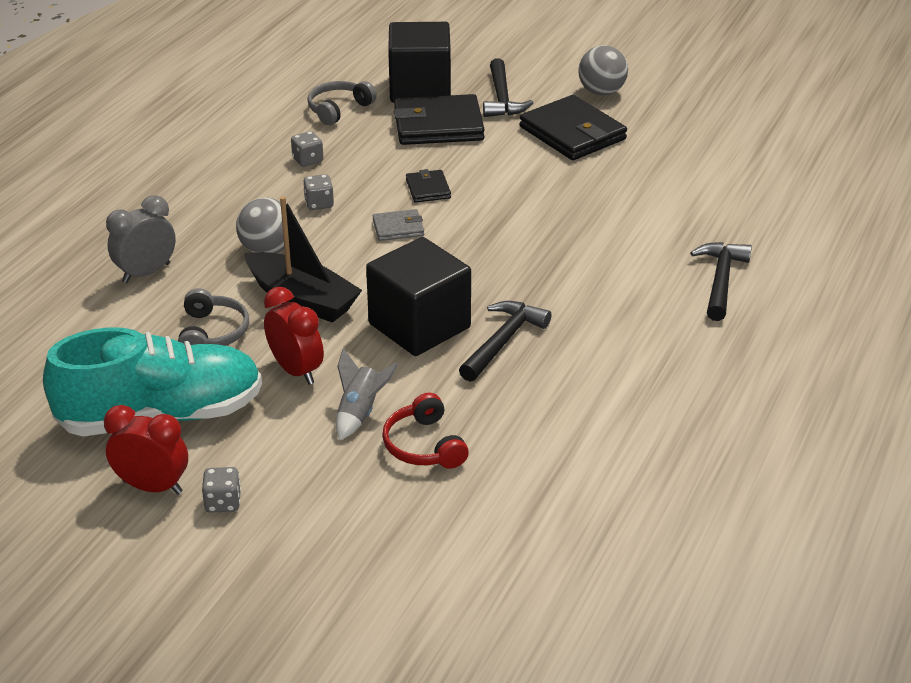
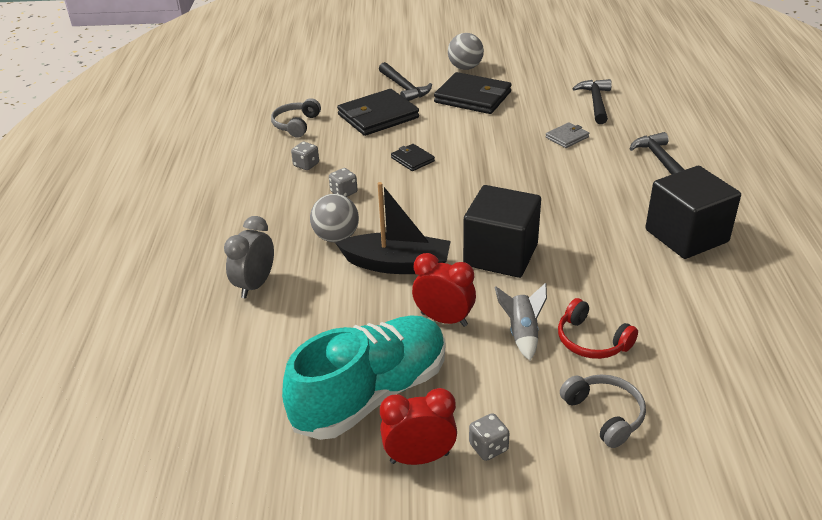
camera: 25 degrees left, 0 degrees up
(212, 333) = (352, 313): grey headphones -> grey headphones (605, 414)
(398, 228) = (418, 192): grey wallet -> grey wallet (567, 137)
(420, 88) = (341, 96): black cube -> black cube (686, 236)
(503, 341) = (568, 246): black hammer -> black hammer (595, 102)

